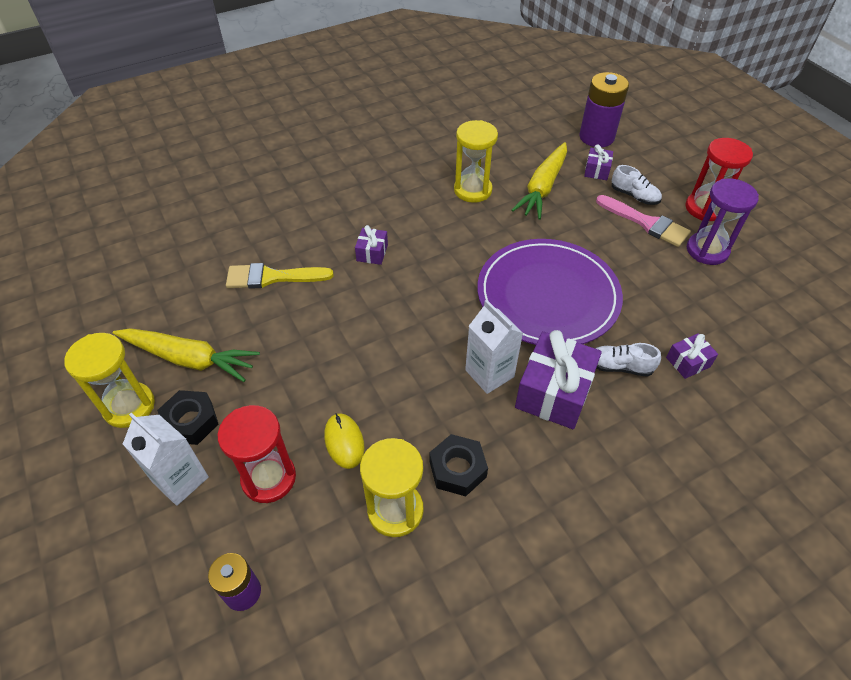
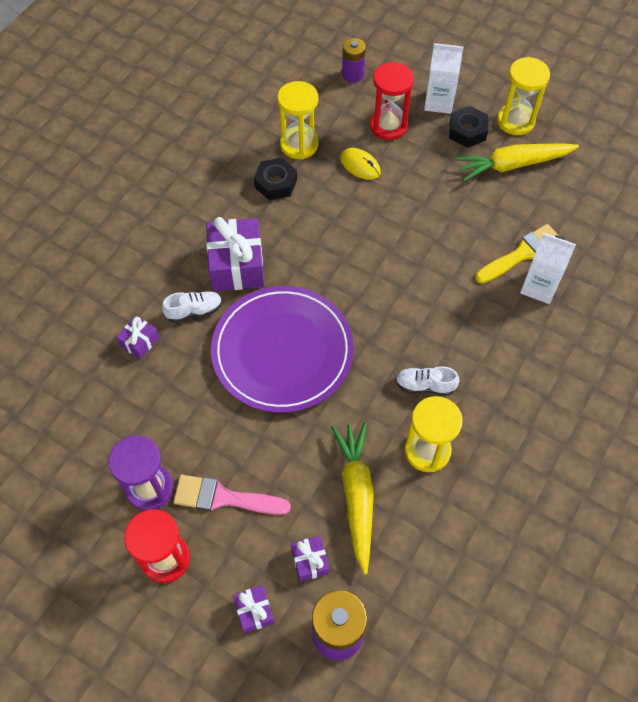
camera: 150 degrees right, 10 degrees up
(372, 253) = (463, 319): purple gift -> purple gift (254, 611)
(489, 373) = (292, 257): white carton -> white carton (539, 287)
(634, 196) = (251, 537): white shoe -> white shoe (425, 385)

